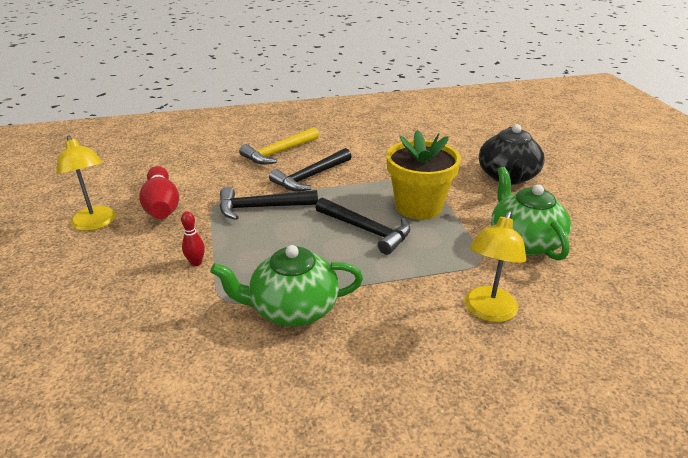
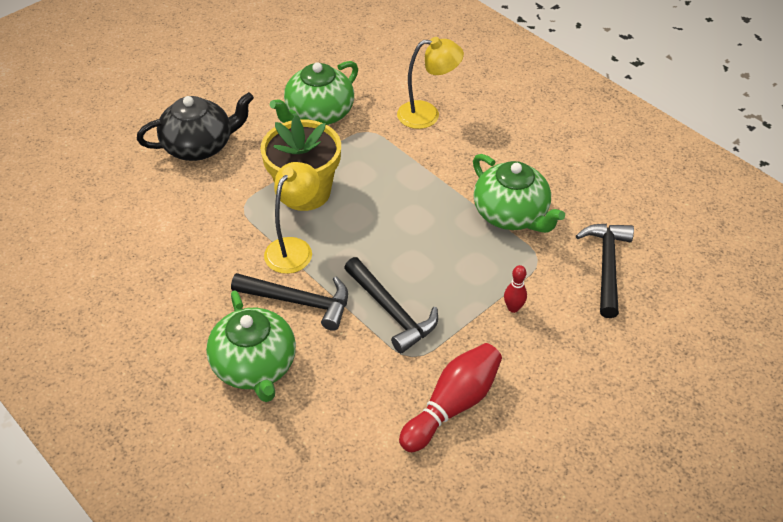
camera: 120 degrees left, 15 degrees up
(96, 224) = (529, 442): yellow lamp -> yellow lamp (294, 248)
(278, 153) = (255, 366): yellow hammer -> green teapot
(367, 230) = (373, 213): black hammer -> black hammer (606, 265)

